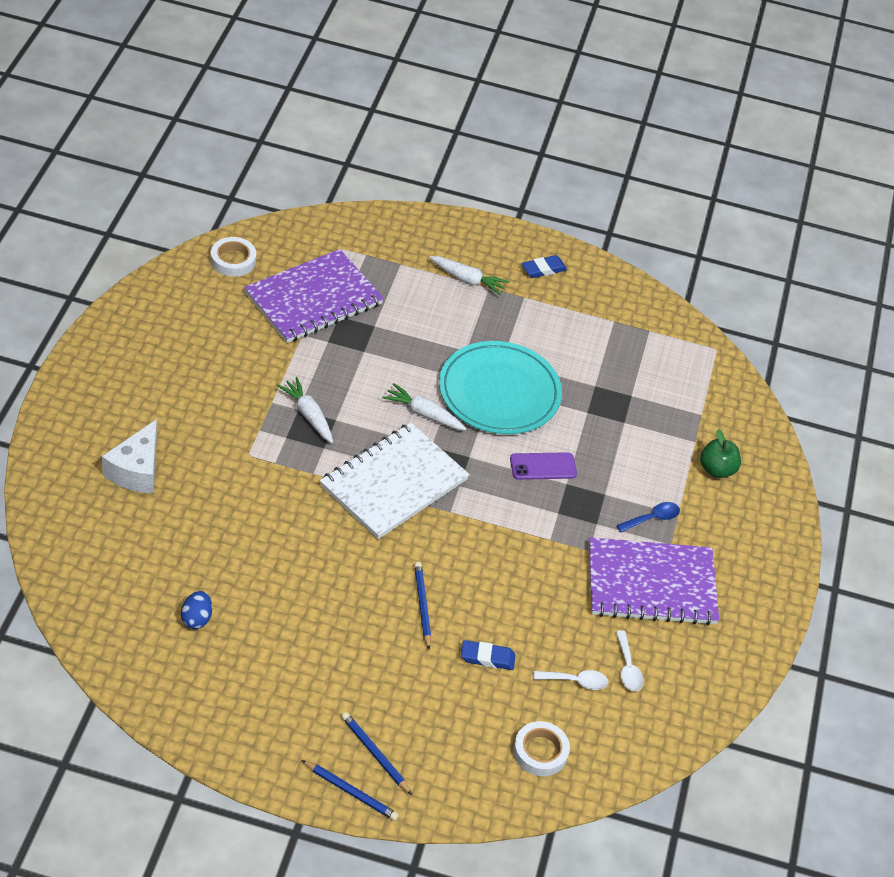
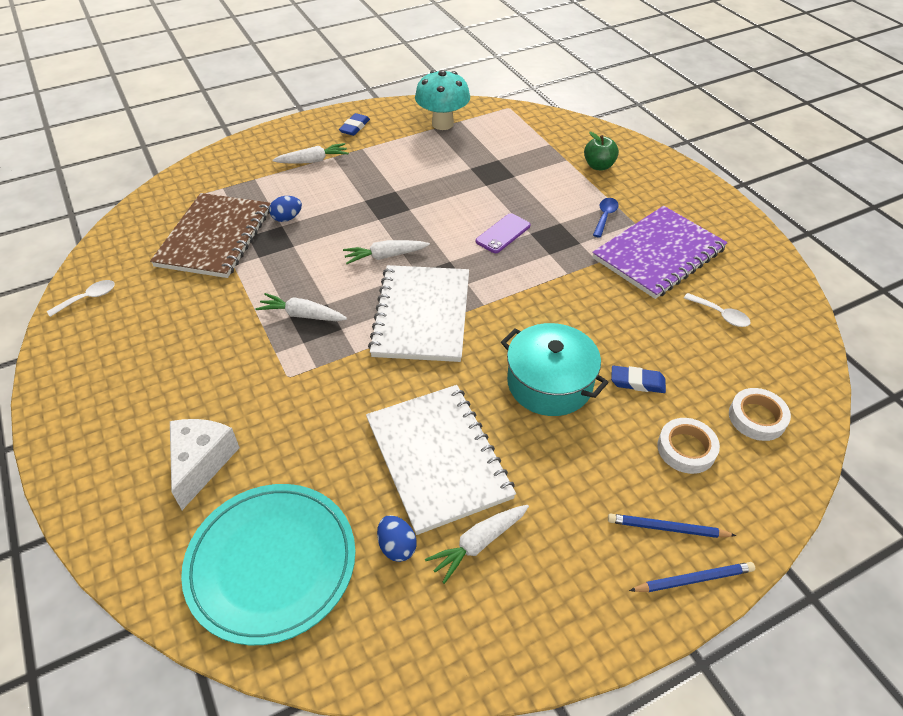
camera: 35 degrees left, 0 degrees up
(136, 470) = (201, 463): white cheese -> white cheese turned 150 degrees counterclockwise
(233, 260) = (119, 251): white tape -> white tape (686, 449)
(246, 659) = (478, 544): none -> white carrot
(283, 589) = (438, 458): none -> white notebook
(313, 299) = (215, 237): purple notebook -> brown notebook
(386, 322) = (287, 218): none -> blue egg
(422, 606) = (549, 383): blue pencil -> turquoise pot
(487, 658) = (637, 382): blue eraser -> blue eraser turned 45 degrees clockwise
(499, 392) = (418, 210): turquoise plate -> turquoise plate (271, 564)
(576, 681) = (707, 350): white spoon -> white spoon (88, 298)
(628, 322) = (442, 124): none -> turquoise mushroom

